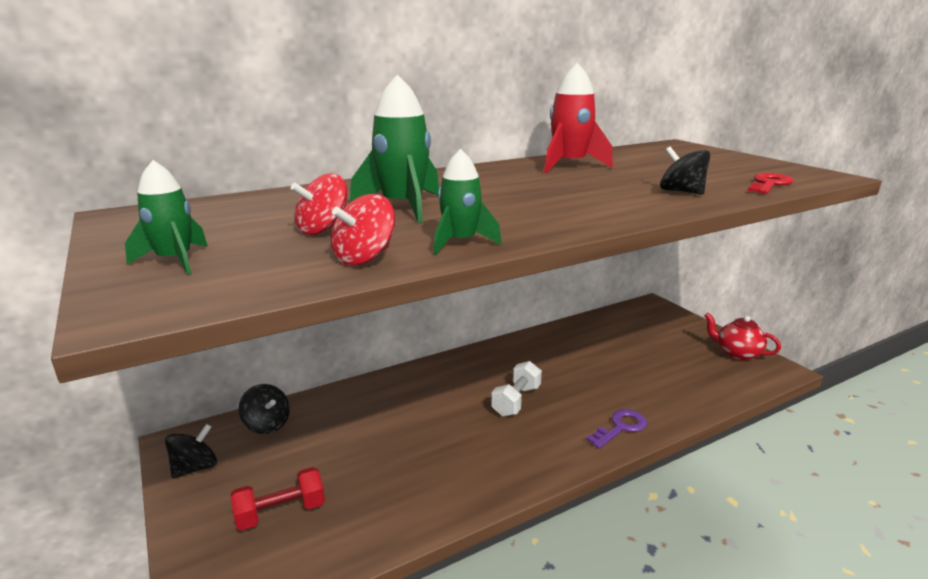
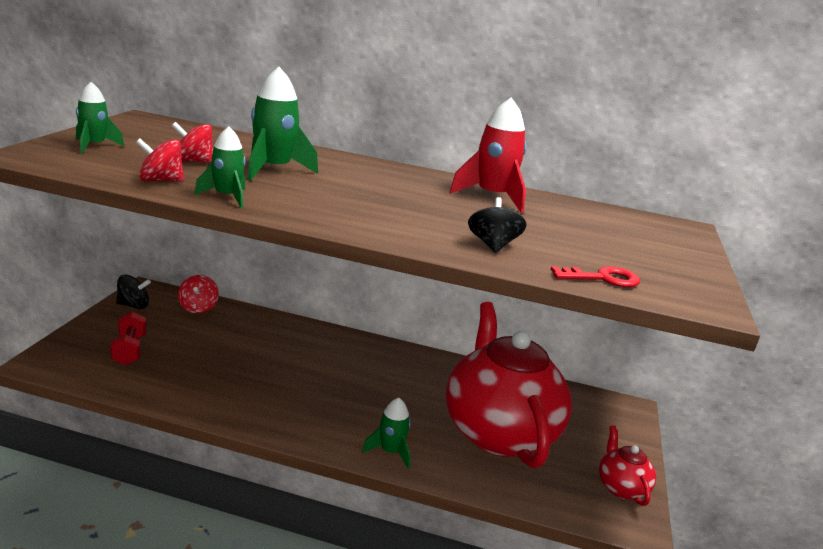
camera: 40 degrees right, 0 degrees up
(267, 424) = (198, 307): black spinning top -> red spinning top
(281, 513) = (129, 350): red dumbbell -> red dumbbell turned 60 degrees clockwise
(516, 401) = (355, 389): white dumbbell -> none
(620, 427) = (390, 452): purple key -> green rocket
(637, 366) = (498, 432): none -> red teapot

